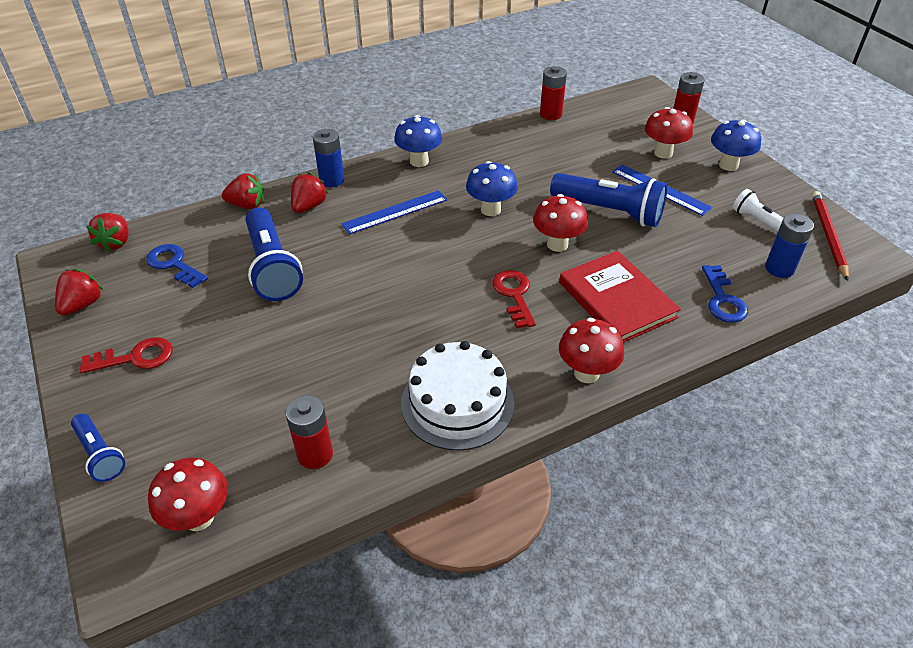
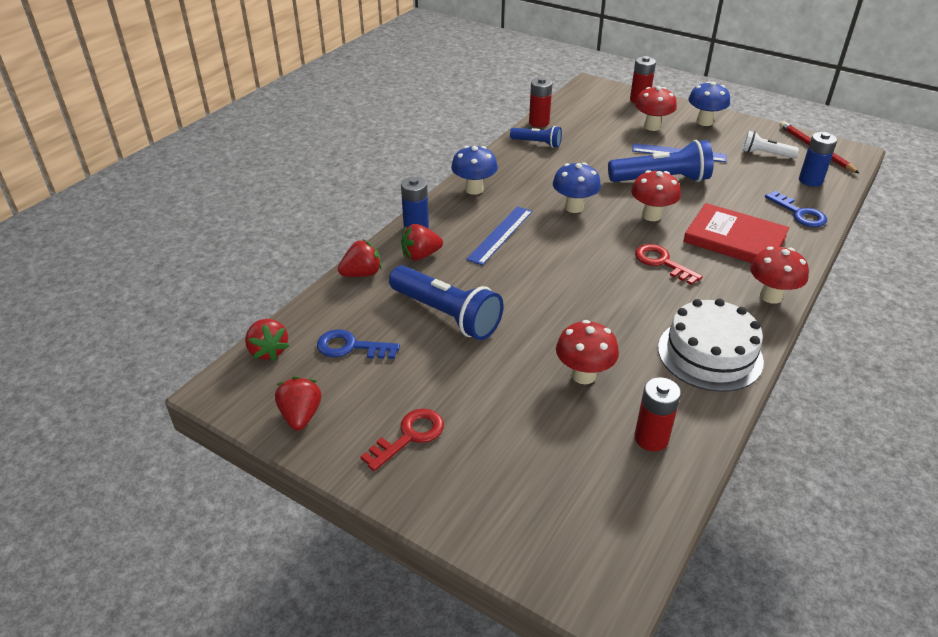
camera: 30 degrees left, 5 degrees down
(100, 454) = (473, 526): blue flashlight -> blue flashlight (537, 143)
(199, 517) = (617, 529): red mushroom -> red mushroom (583, 375)
(309, 206) = (420, 255): red strawberry -> red strawberry turned 105 degrees counterclockwise

